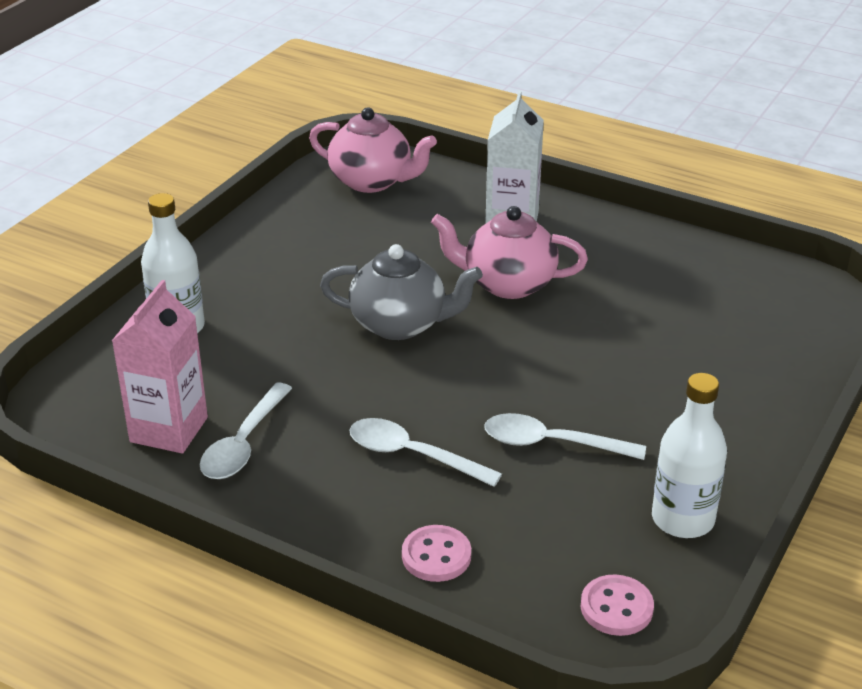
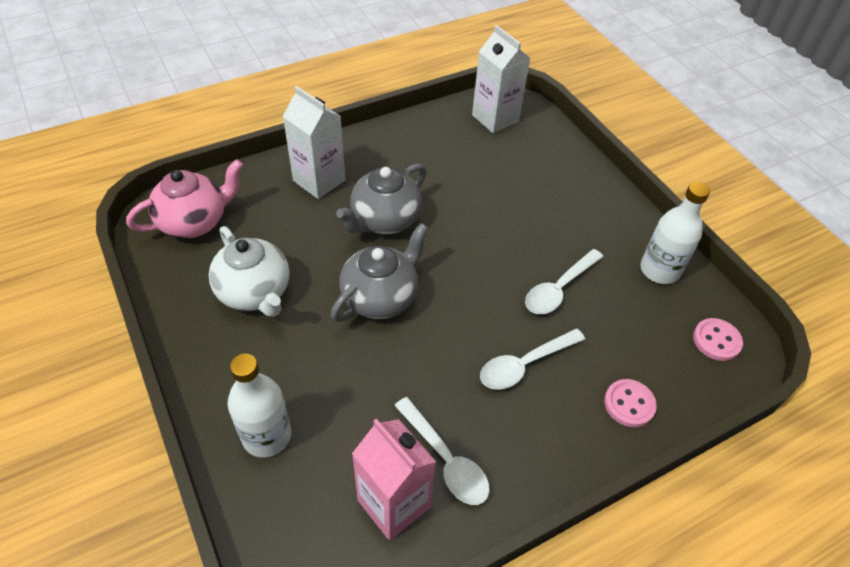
camera: 60 degrees left, 15 degrees up
(326, 250) = (255, 292): none -> white teapot
(508, 284) = (384, 220): pink teapot -> grey teapot
(779, 294) = (495, 118): none -> white carton

